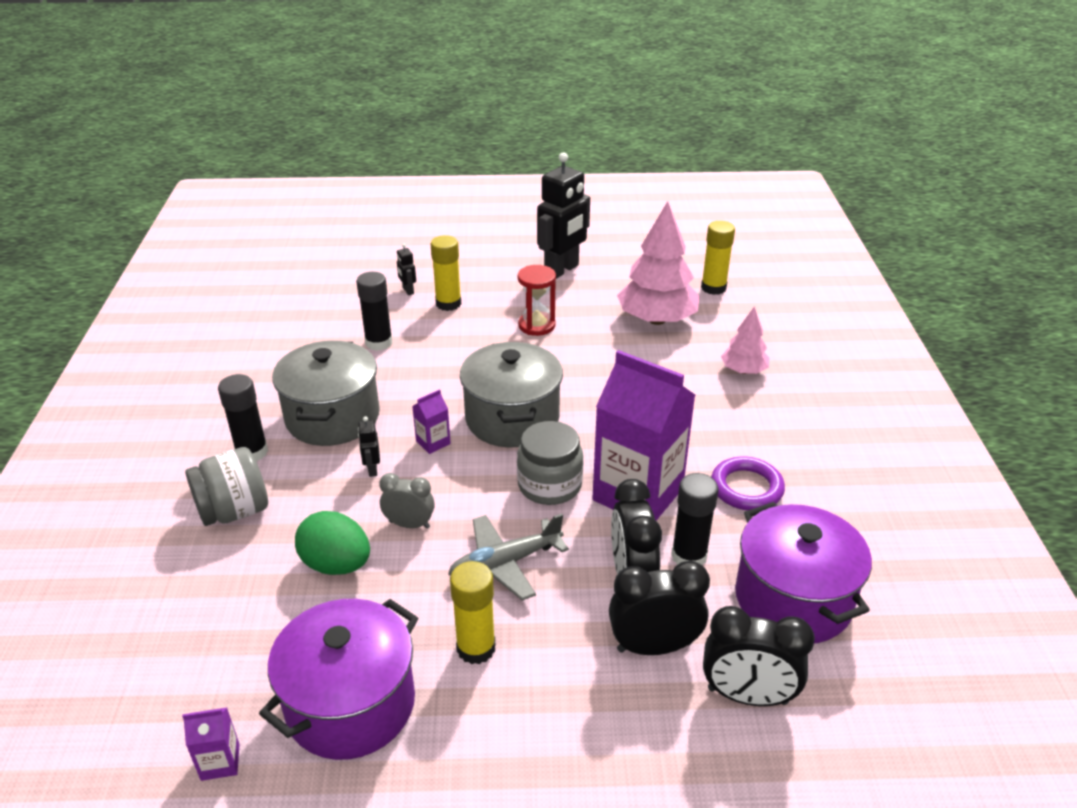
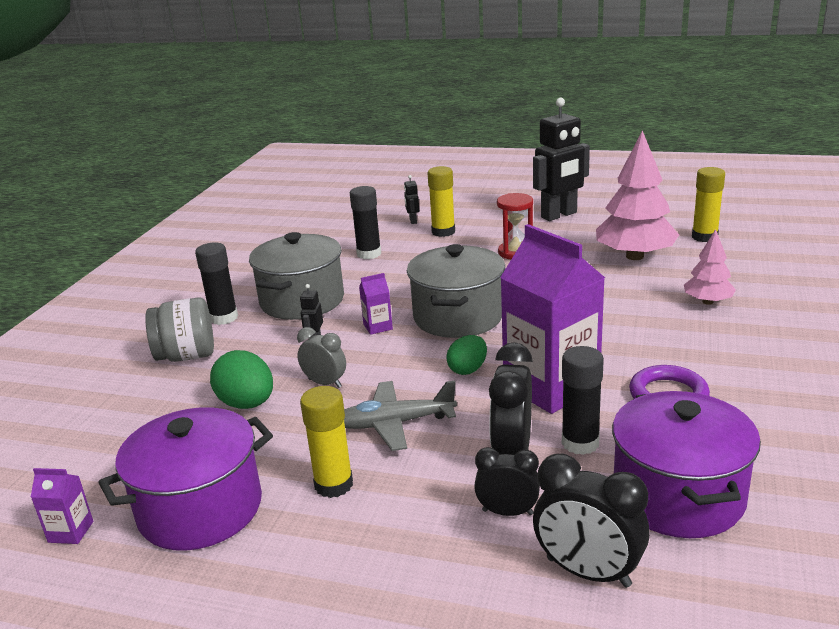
camera: 20 degrees right, 10 degrees down
(549, 485) = (468, 369): grey jar -> green egg
(654, 646) = (507, 512): black clock -> black clock, size x0.64

